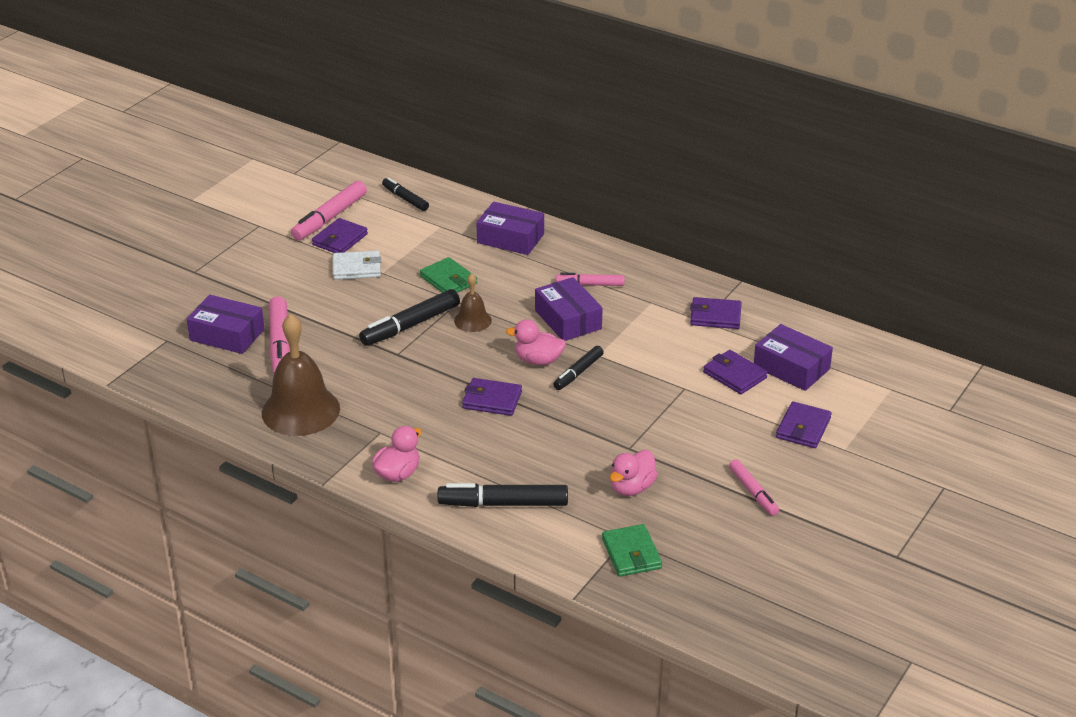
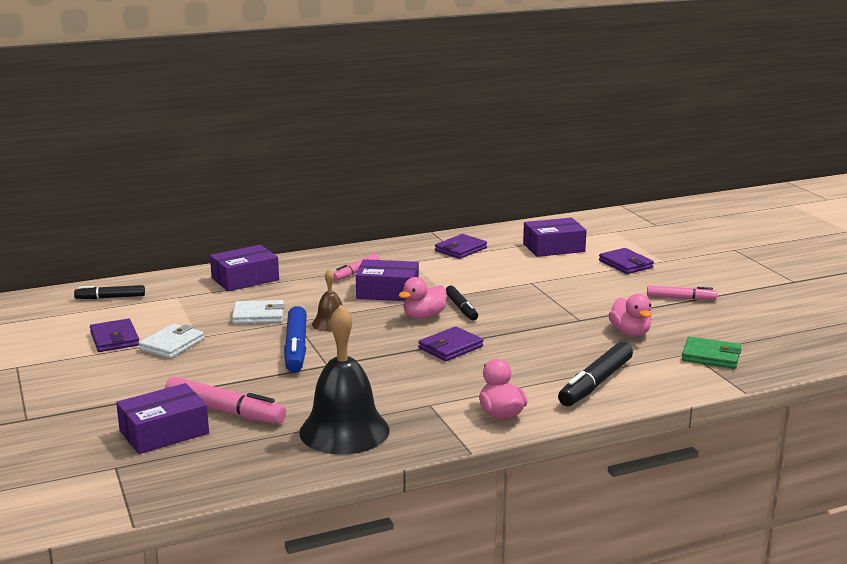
camera: 55 degrees left, 15 degrees down
(300, 410) = (344, 431): brown bell -> black bell
(329, 218) = (73, 333): pink marker -> none
(410, 325) = (296, 348): black marker -> blue marker
(448, 280) = (258, 315): green wallet -> white wallet
(734, 375) = (538, 264): purple wallet -> none

